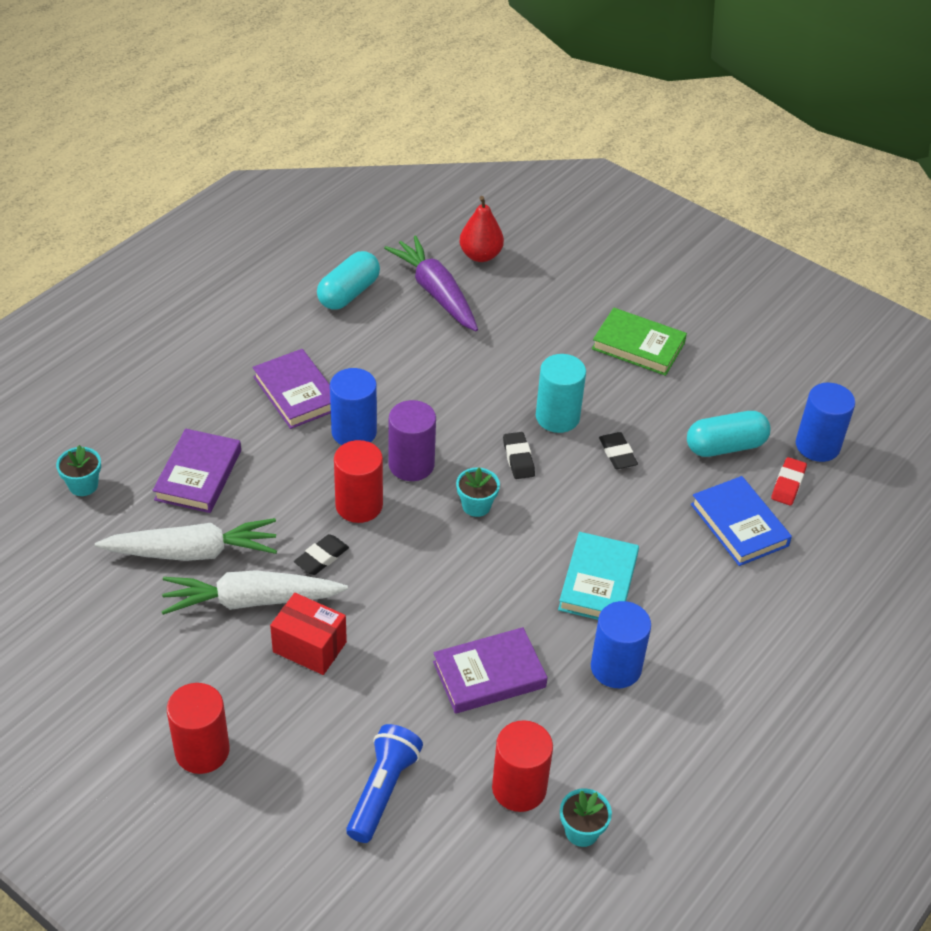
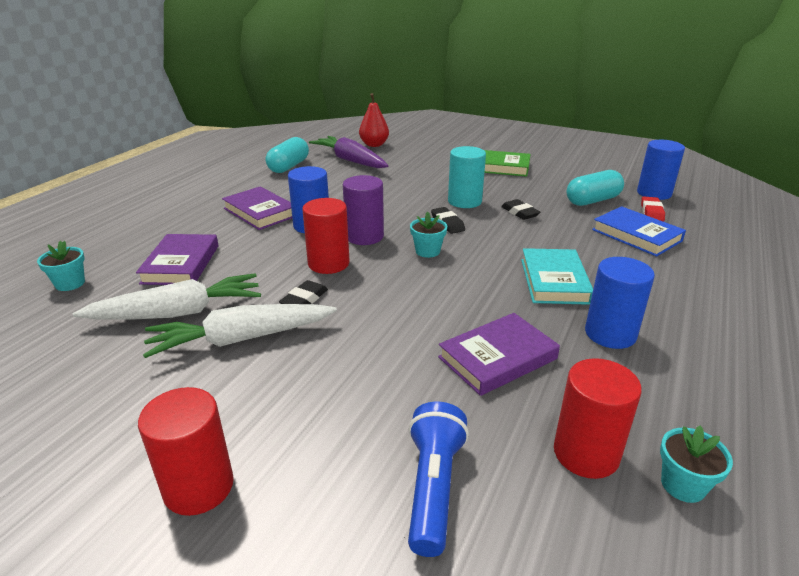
camera: 10 degrees left, 15 degrees down
(309, 647) = (309, 365): red box -> none

